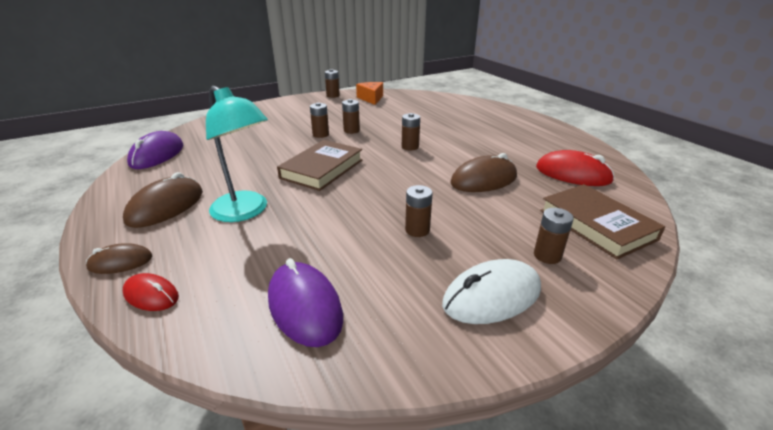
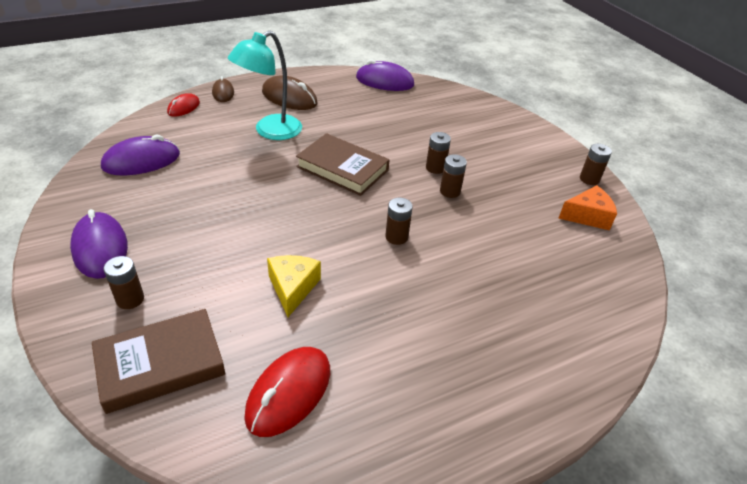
camera: 90 degrees right, 10 degrees up
(417, 230) = (207, 220): brown battery -> none
(483, 180) = (292, 288): brown mouse -> yellow cheese
(492, 296) = (100, 248): white mouse -> purple mouse

